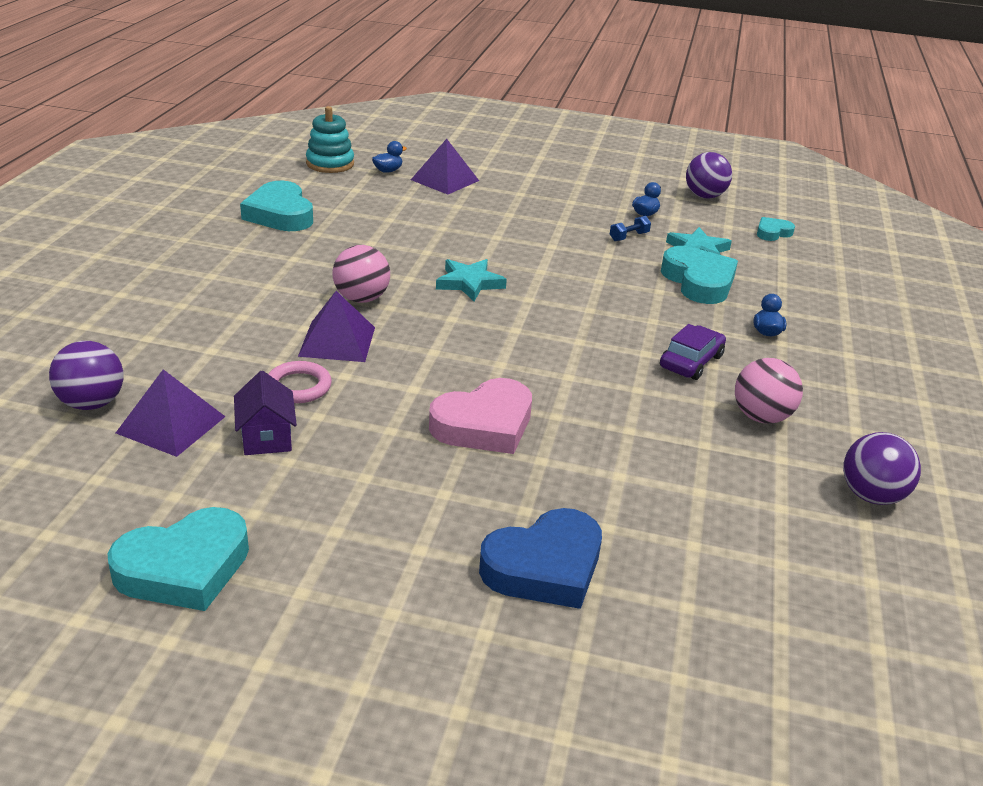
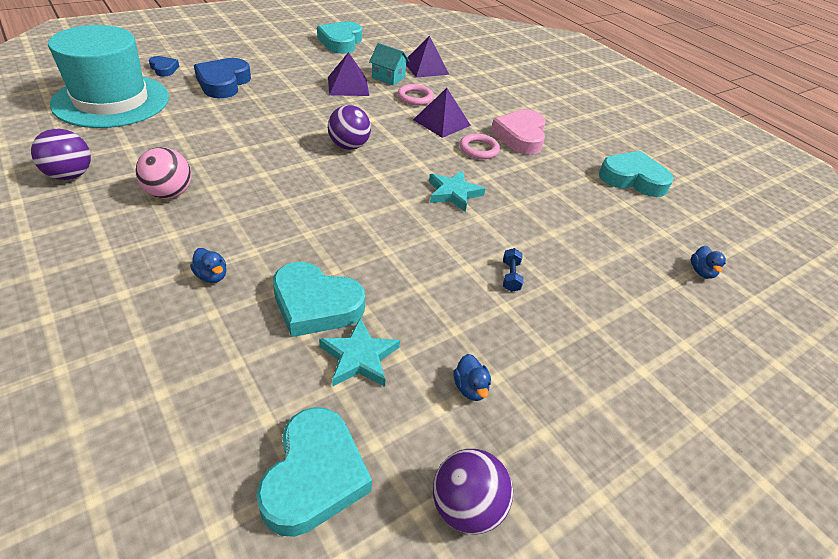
camera: 130 degrees right, 10 degrees up
(92, 403) = (462, 62): purple ball -> purple ball (349, 146)
(267, 437) = (388, 77): purple house -> turquoise house
(330, 164) = (734, 248): turquoise stacking toy -> none
(361, 298) = (479, 149): pink ball -> pink ring
(444, 180) = (659, 294): purple pyramid -> purple pyramid (348, 86)
(484, 425) = (316, 118): pink heart -> pink heart (520, 136)
(621, 670) = (164, 69): none -> blue heart
(629, 237) = (435, 329): blue dumbbell -> blue dumbbell (510, 276)
(691, 361) = (248, 211): purple car -> none
(767, 620) = (111, 101): none -> turquoise hat
(772, 233) = (314, 476): turquoise heart -> turquoise heart, size x1.91

